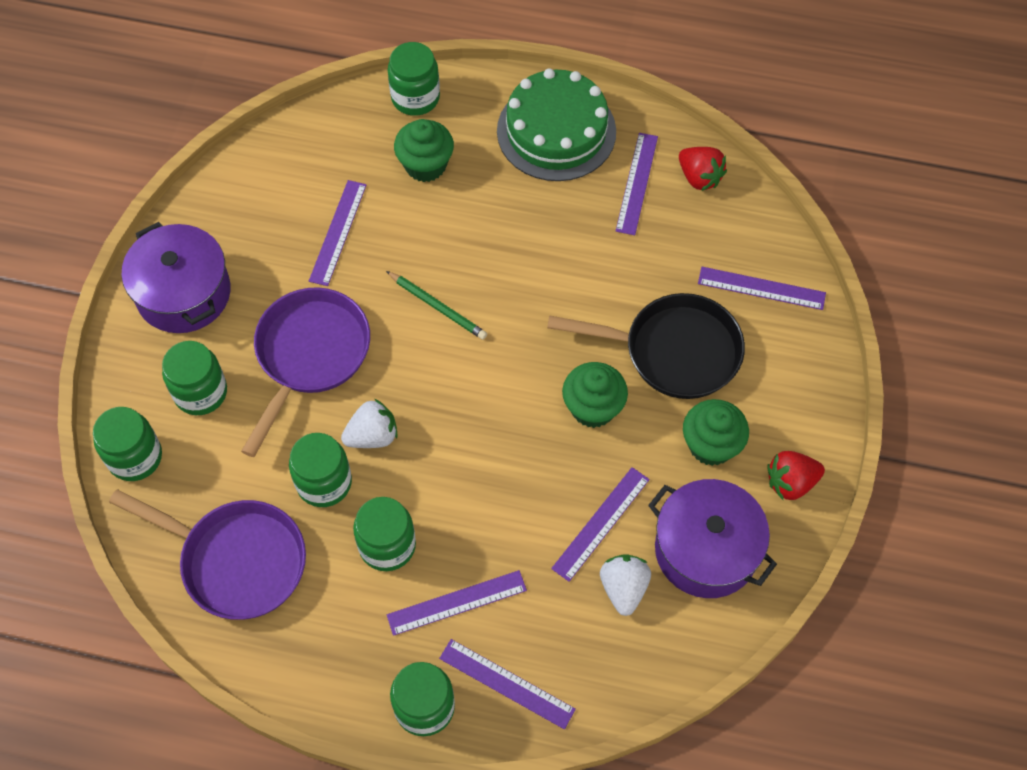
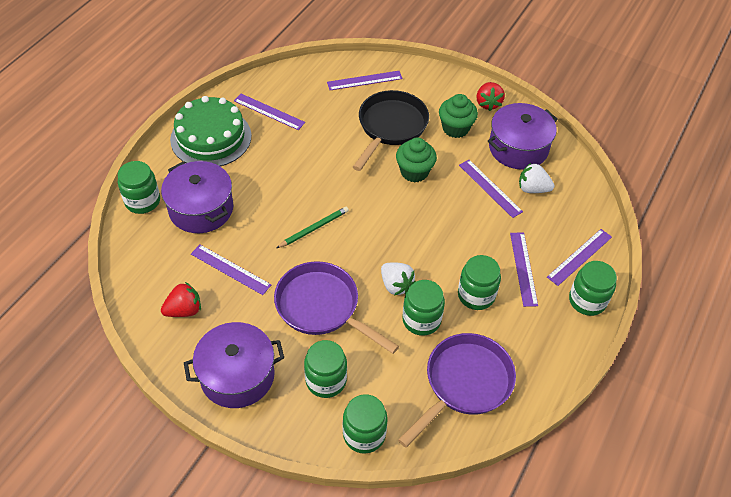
camera: 75 degrees left, 10 degrees down
(372, 436) = (396, 285): white strawberry -> white strawberry turned 150 degrees clockwise
(425, 165) = (201, 209): green cupcake -> purple pot
(699, 177) = (279, 84): red strawberry -> red strawberry (184, 310)
(761, 288) = (364, 80): purple ruler -> purple ruler turned 45 degrees clockwise

